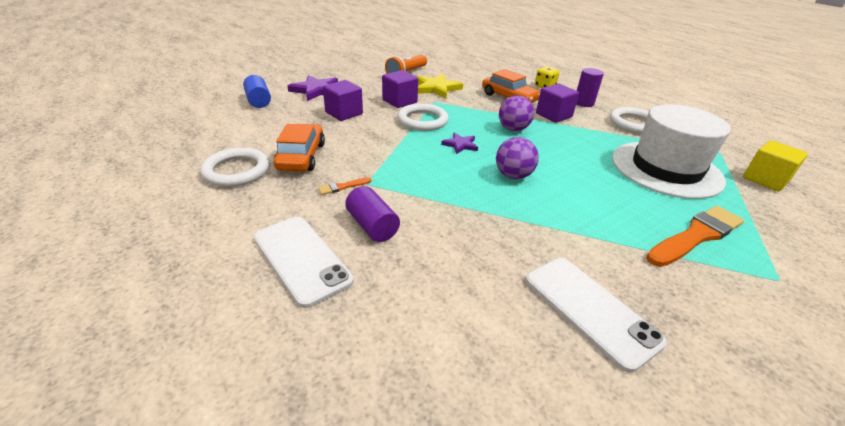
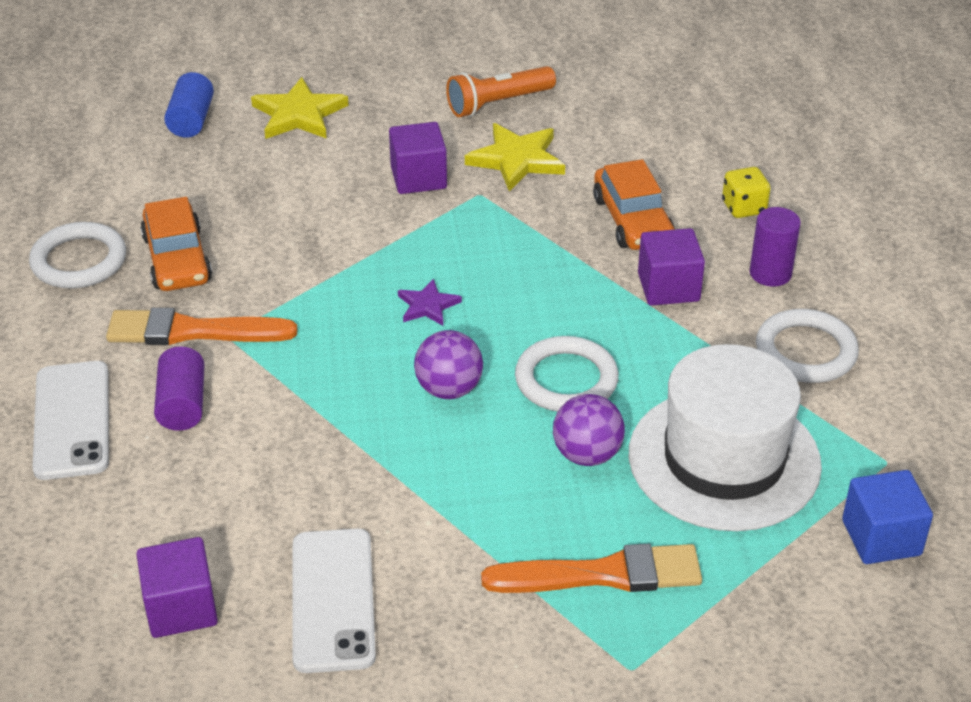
camera: 30 degrees right, 5 degrees up
(301, 156) = (177, 259): orange car -> orange car turned 135 degrees clockwise
(316, 90) = (299, 114): purple star -> yellow star
(342, 187) = (192, 331): orange brush -> orange brush, size x2.31
(344, 113) = (302, 183): purple cube -> purple cube (181, 608)
(422, 120) = (416, 235): white ring -> white ring (566, 380)
(513, 129) = (553, 298): purple ball -> purple ball (587, 454)
(765, 179) = (881, 538): yellow cube -> blue cube

